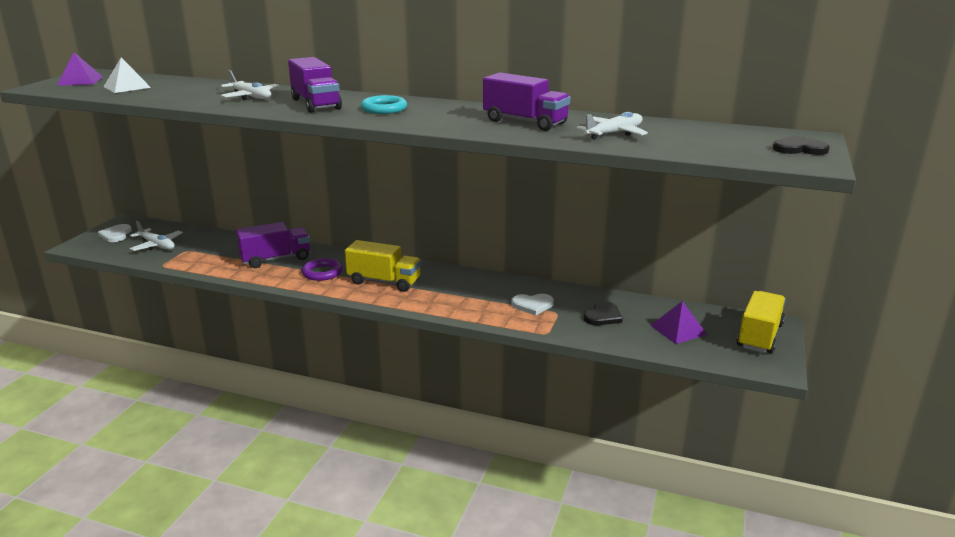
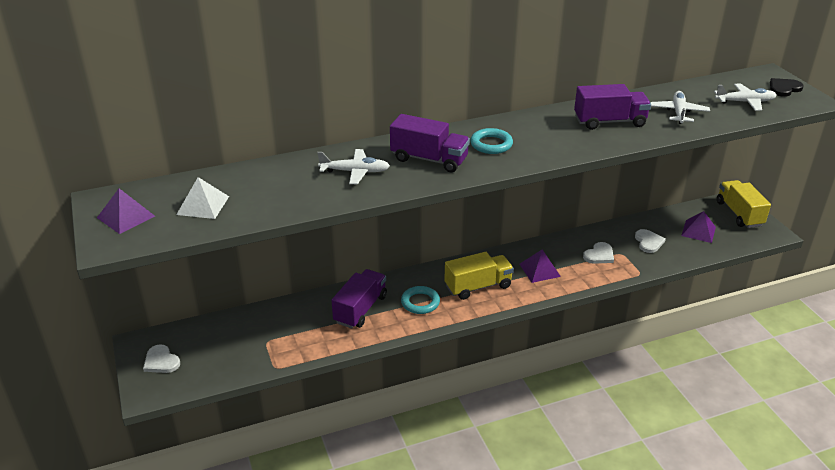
camera: 40 degrees left, 10 degrees up
(157, 245) = (227, 351): white plane -> white plane (745, 102)
(322, 272) = (420, 302): purple ring -> turquoise ring
(456, 292) = (539, 270): none -> purple pyramid
(603, 316) = (648, 242): black heart -> white heart

